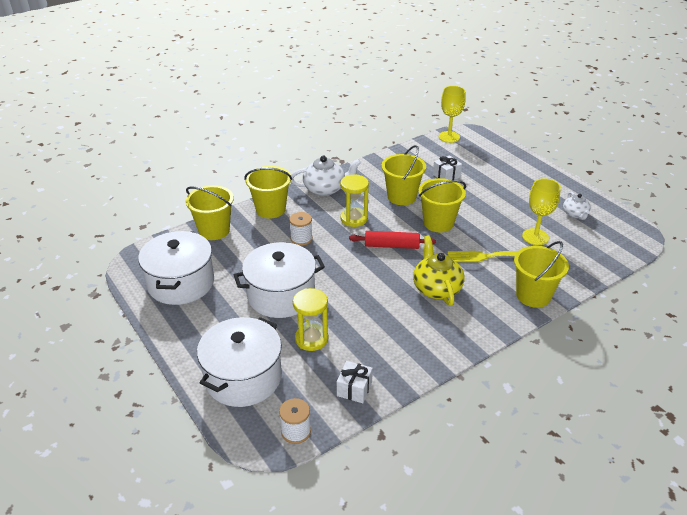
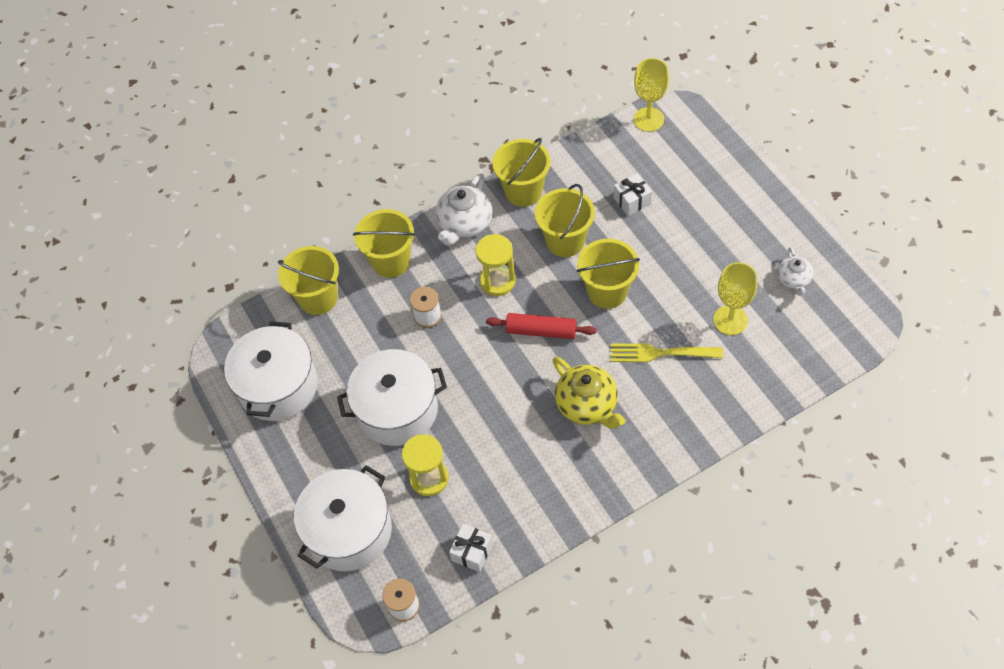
camera: 10 degrees right, 20 degrees up
(325, 189) = (465, 224): white teapot -> white teapot turned 120 degrees clockwise
(436, 288) = (587, 405): yellow teapot -> yellow teapot turned 150 degrees clockwise
(533, 295) = (706, 420): yellow bucket -> yellow bucket (523, 191)

